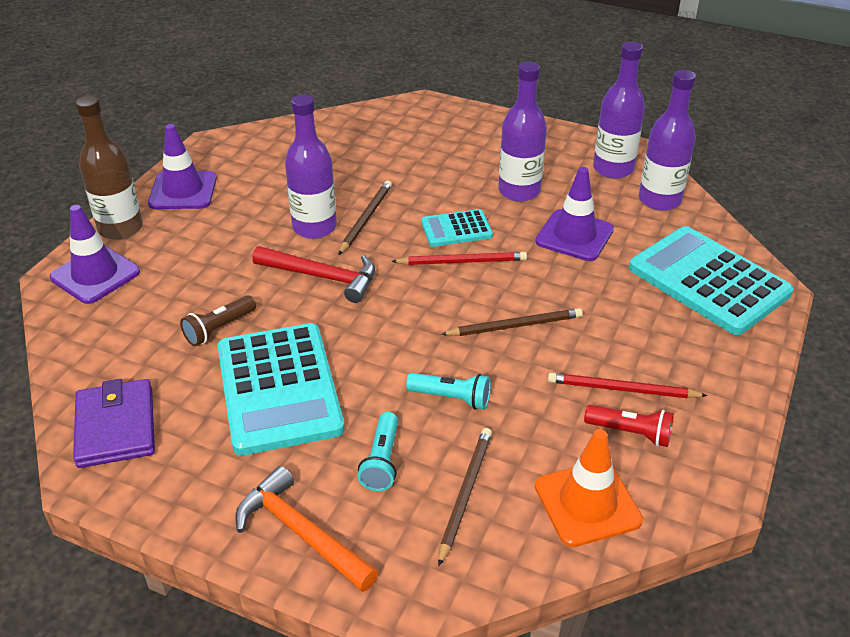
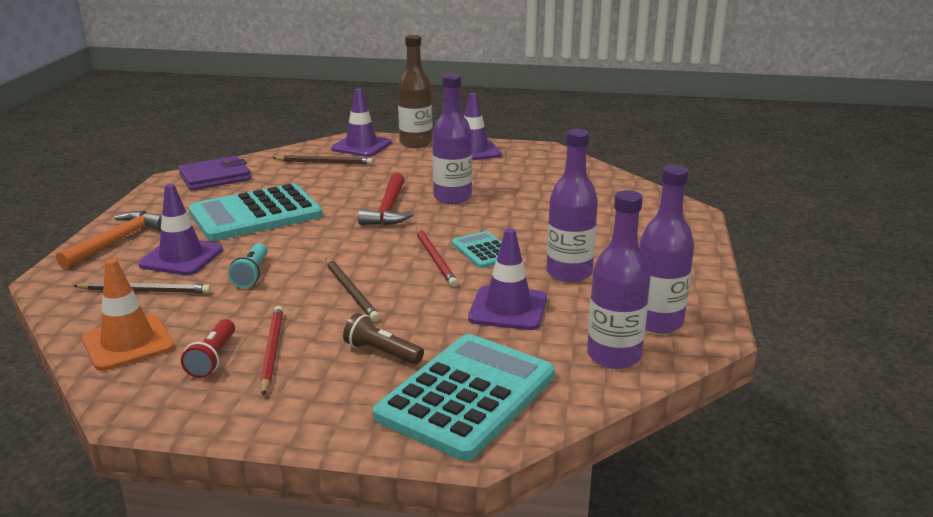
camera: 75 degrees right, 15 degrees down
(219, 329) = (315, 187): brown flashlight -> brown flashlight (381, 352)
(366, 218) = (476, 213): brown pencil -> brown pencil (324, 162)
(382, 461) = (181, 257): turquoise flashlight -> purple traffic cone

